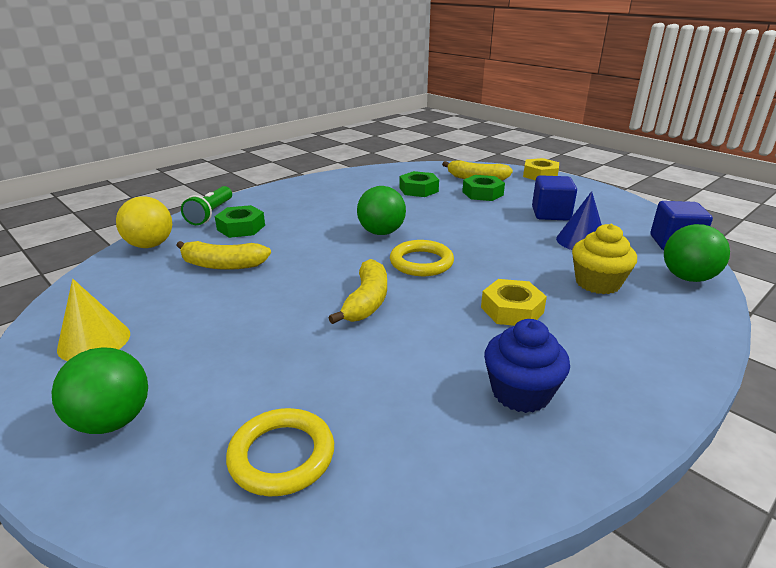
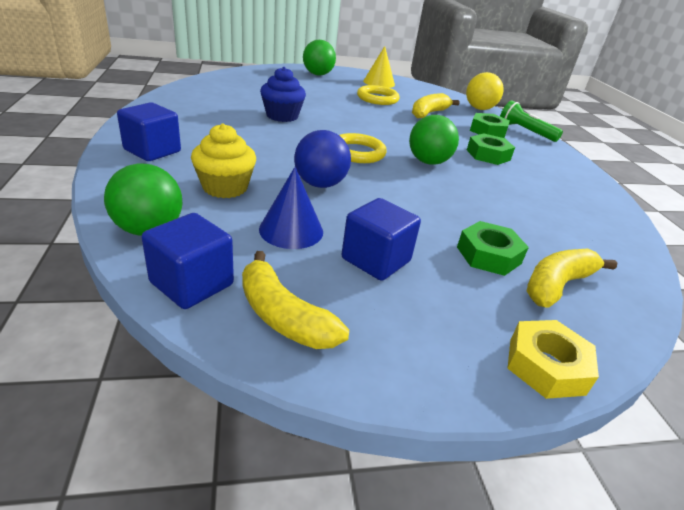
camera: 120 degrees right, 5 degrees up
(282, 456) = (256, 82): yellow ring -> yellow ring (377, 98)
(366, 301) = (332, 123): yellow banana -> yellow banana (283, 316)
(418, 190) = (532, 223): green nut -> green nut (488, 155)
(511, 255) = (320, 184): none -> blue ball
(512, 310) = (256, 146): yellow nut -> none
(520, 392) = (200, 116): blue cupcake -> blue cupcake (282, 116)
(641, 352) = (152, 151): none -> blue cube

